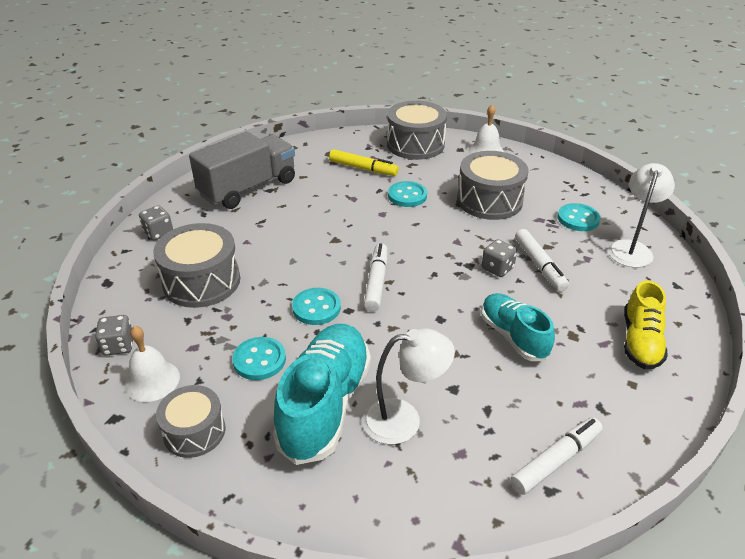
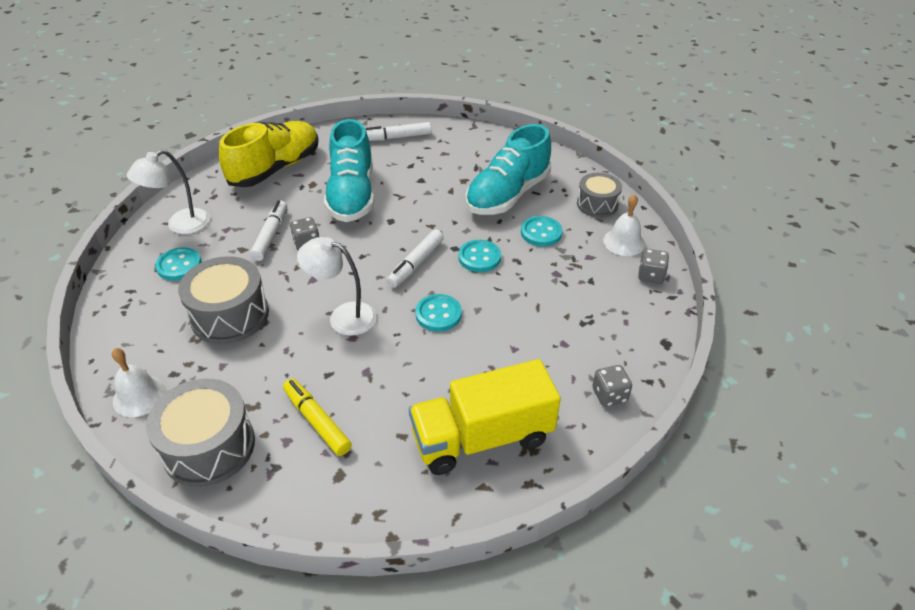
camera: 155 degrees left, 5 degrees up
(201, 281) = (571, 314): grey drum -> none
(248, 188) = (482, 437): grey truck -> yellow truck
(404, 419) = (464, 174): white lamp -> white lamp (343, 316)
(407, 196) = (305, 353): turquoise button -> turquoise button (438, 314)
(513, 336) = (352, 195): turquoise shoe -> turquoise shoe, size x1.61
(640, 342) = (275, 168): yellow shoe -> yellow shoe, size x1.61

